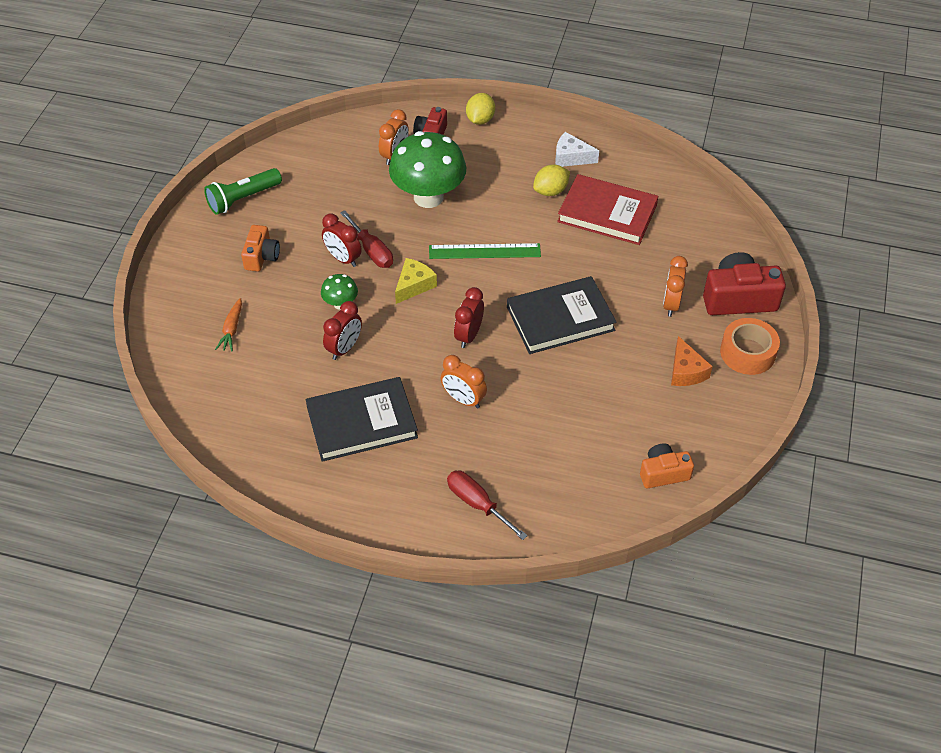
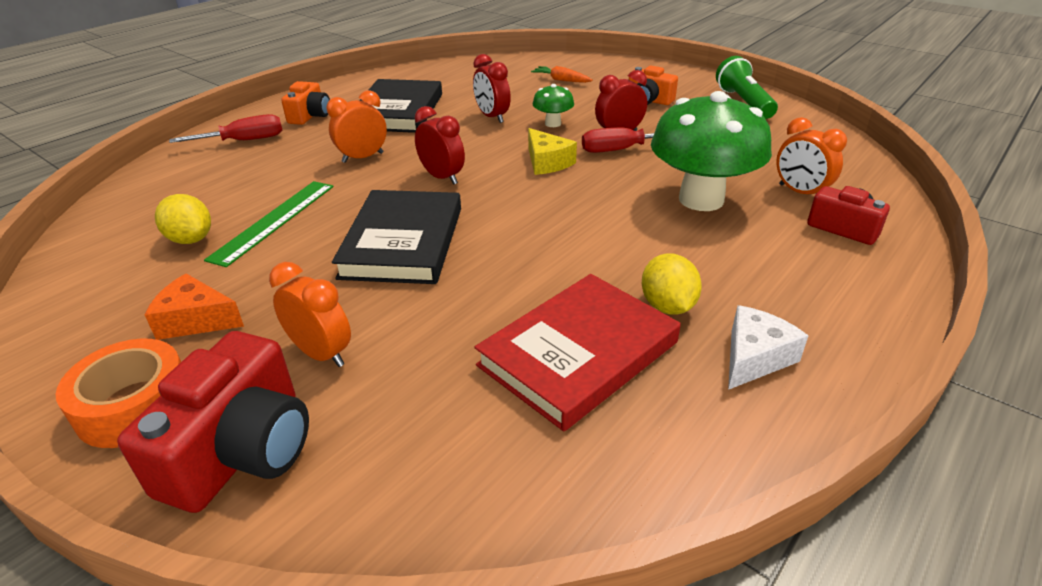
camera: 115 degrees right, 15 degrees down
(480, 120) = (886, 282): yellow lemon -> yellow lemon (191, 239)
(484, 251) = (569, 216): green ruler -> green ruler (274, 221)
(663, 473) = (104, 247): orange camera -> orange camera (310, 116)

